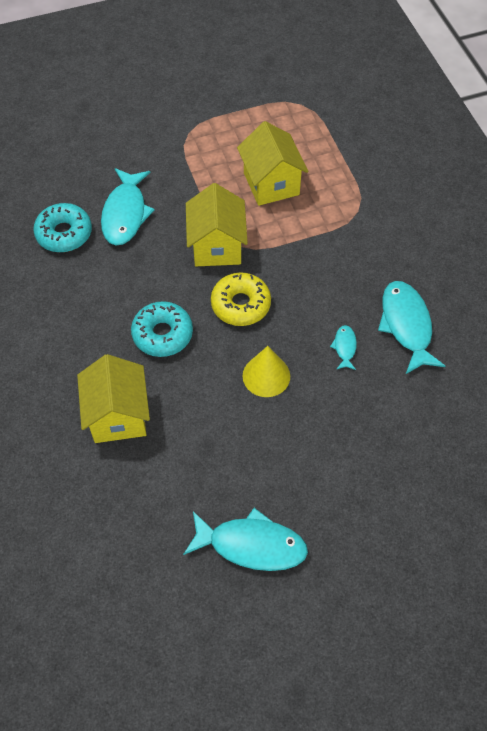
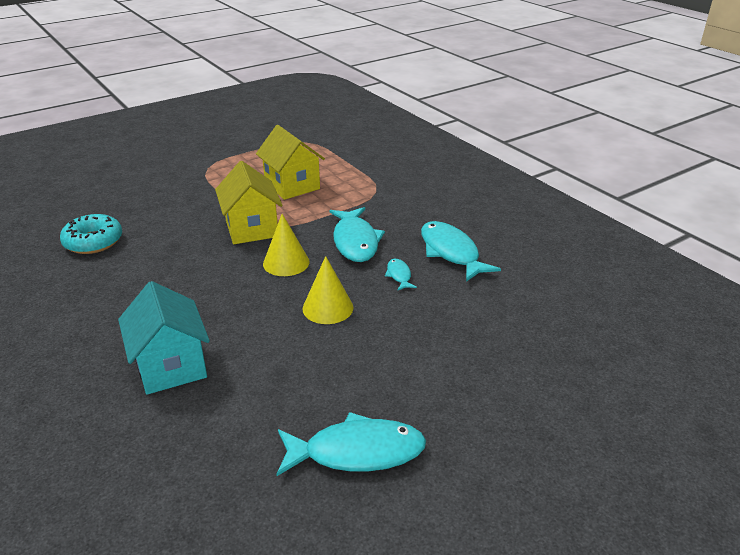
camera: 15 degrees left, 25 degrees down
(118, 416) = (171, 366): yellow house -> turquoise house
(125, 214) = (156, 221): turquoise fish -> turquoise fish (355, 242)
(162, 334) = (210, 295): turquoise donut -> none
(240, 304) = (286, 262): yellow donut -> yellow cone

